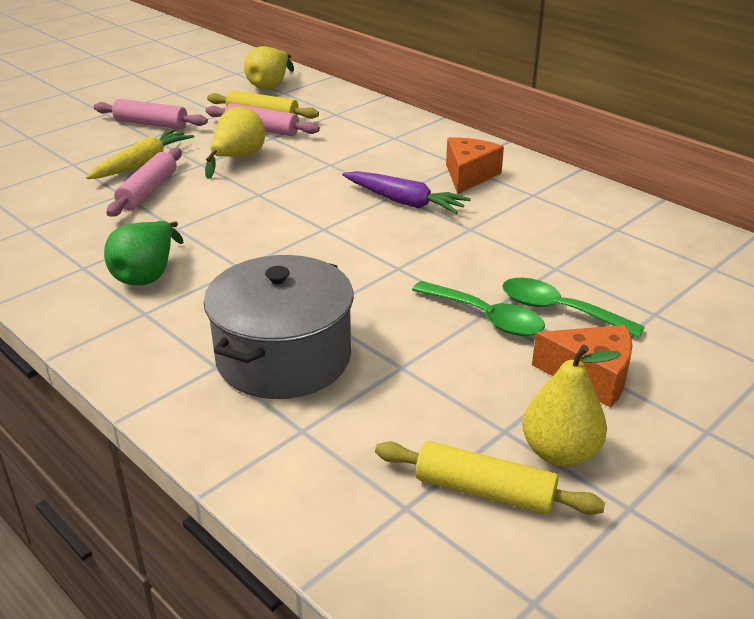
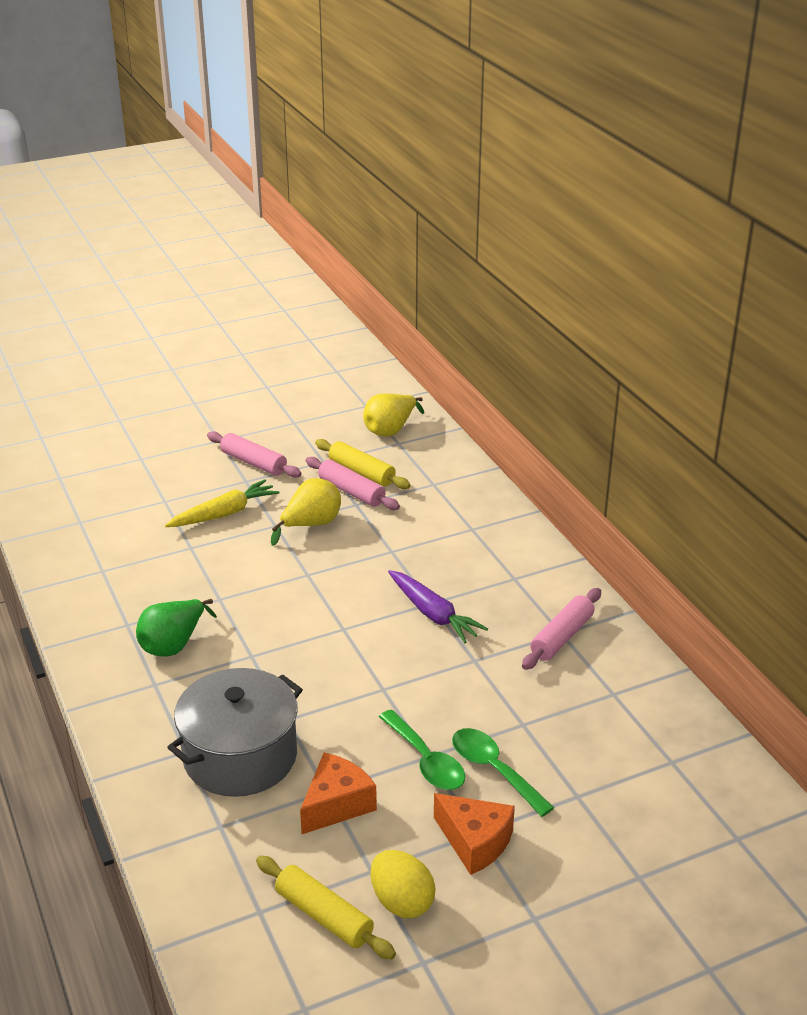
camera: 20 degrees right, 0 degrees up
(148, 191) = (214, 549): pink rolling pin -> pink rolling pin (562, 637)
(469, 175) = (514, 594): orange cheese -> orange cheese (336, 804)
(560, 452) = (402, 902): yellow pear -> yellow egg

